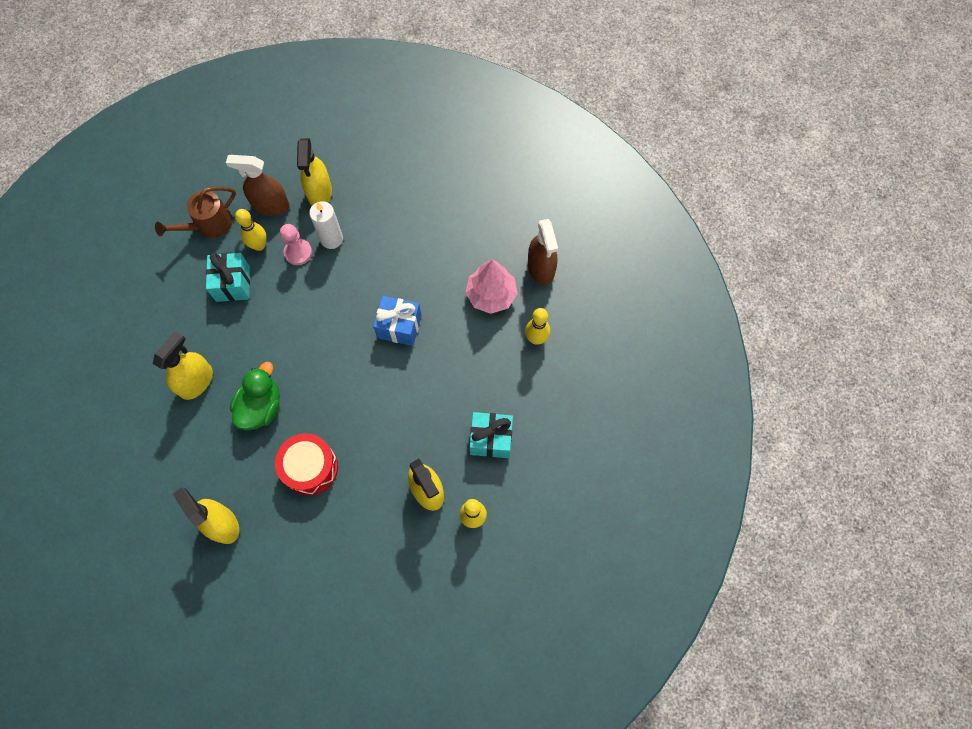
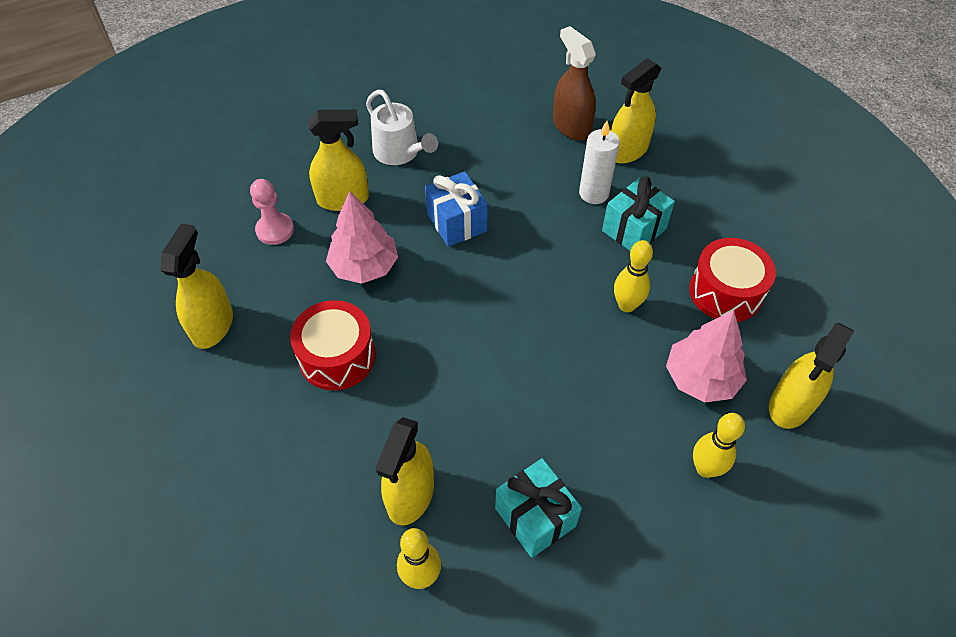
camera: 50 degrees right, 15 degrees down
(191, 319) = (400, 152): none -> white watering can
(209, 225) = (502, 100): brown watering can -> none
(233, 284) = (465, 156): turquoise gift -> turquoise gift (634, 230)
(259, 245) = (524, 146): yellow bowling pin -> yellow bowling pin (626, 305)
(261, 407) = (364, 266): green duck -> pink tree
(298, 252) = (550, 179): pink pawn -> pink pawn (275, 230)
(399, 326) = (569, 318): blue gift -> blue gift (457, 222)
(456, 235) = (725, 292): none -> red drum
(541, 268) = (790, 405): brown spray bottle -> yellow spray bottle

